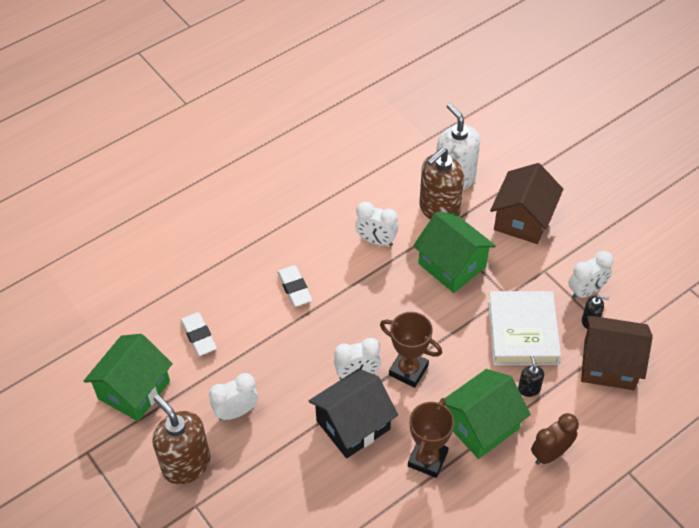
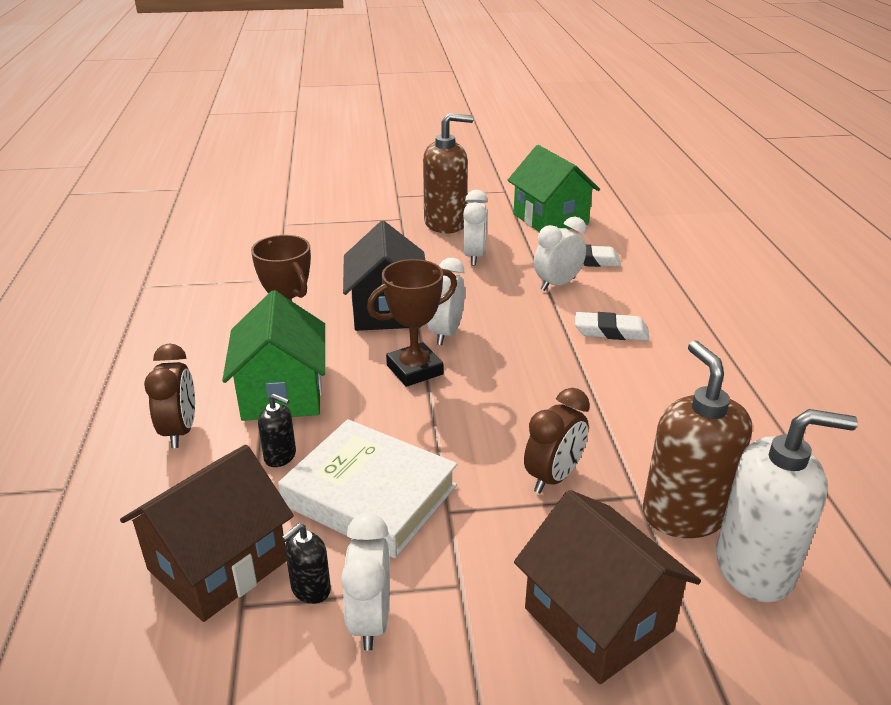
camera: 120 degrees right, 20 degrees down
(376, 240) = (652, 421): white clock -> white clock (557, 284)
(452, 265) = (553, 477): green house -> brown clock

